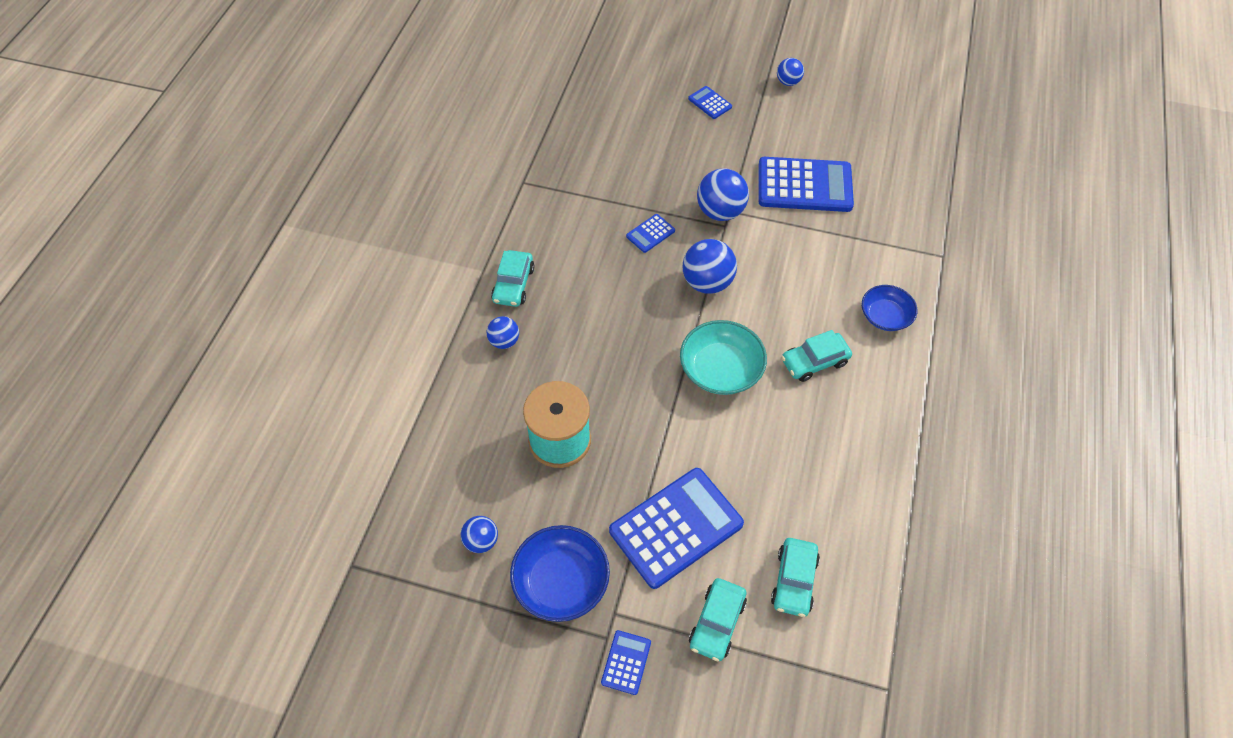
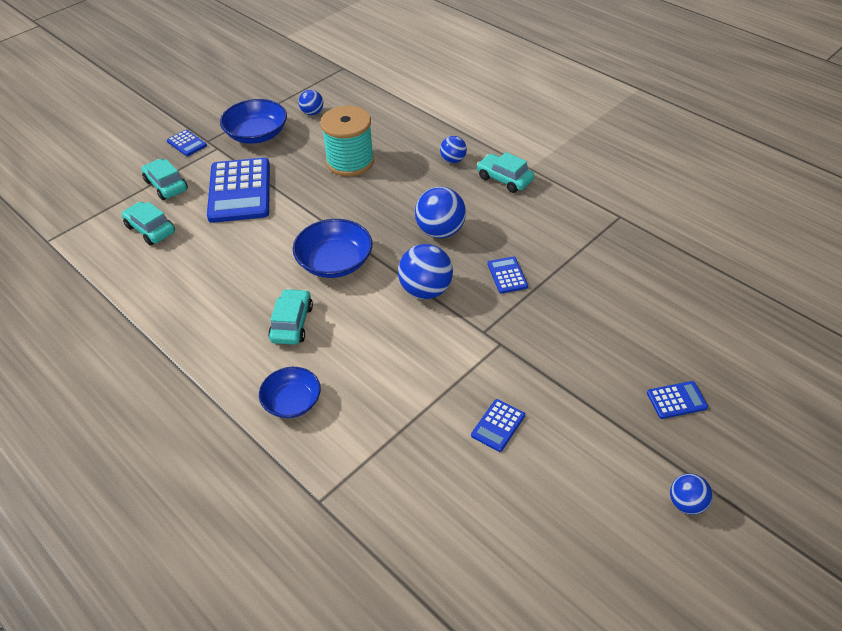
camera: 120 degrees right, 10 degrees down
(720, 212) = (503, 336): blue ball -> blue ball (440, 231)
(720, 369) = (335, 262): turquoise bowl -> blue bowl
(804, 185) = (498, 425): blue calculator -> blue calculator, size x0.45

